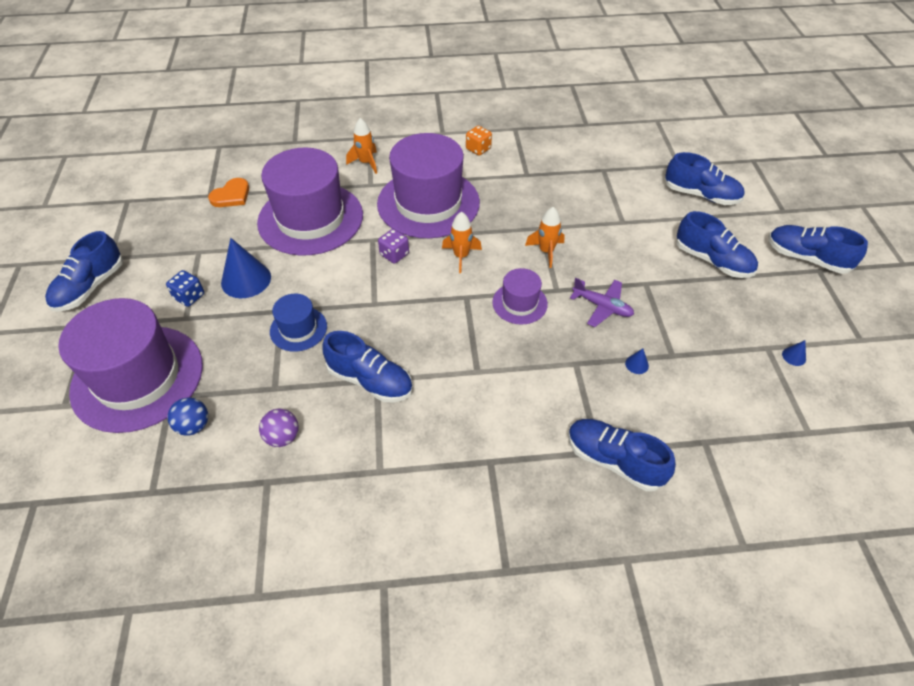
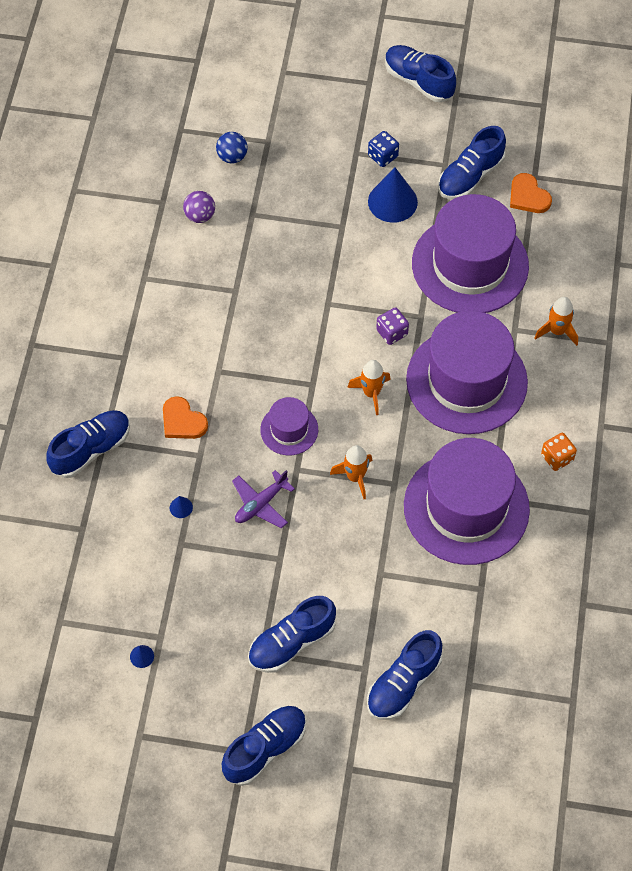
camera: 105 degrees right, 10 degrees up
(138, 377) = (296, 119): purple hat -> purple hat (466, 507)
(298, 329) = (314, 238): blue hat -> none
(370, 381) = (236, 285): blue shoe -> blue shoe (470, 176)
(545, 386) = (182, 421): none -> orange heart

